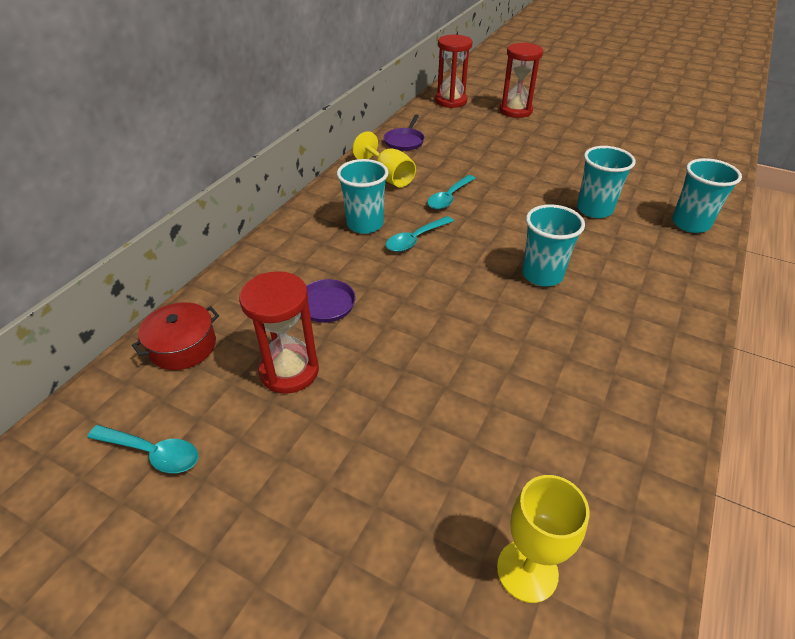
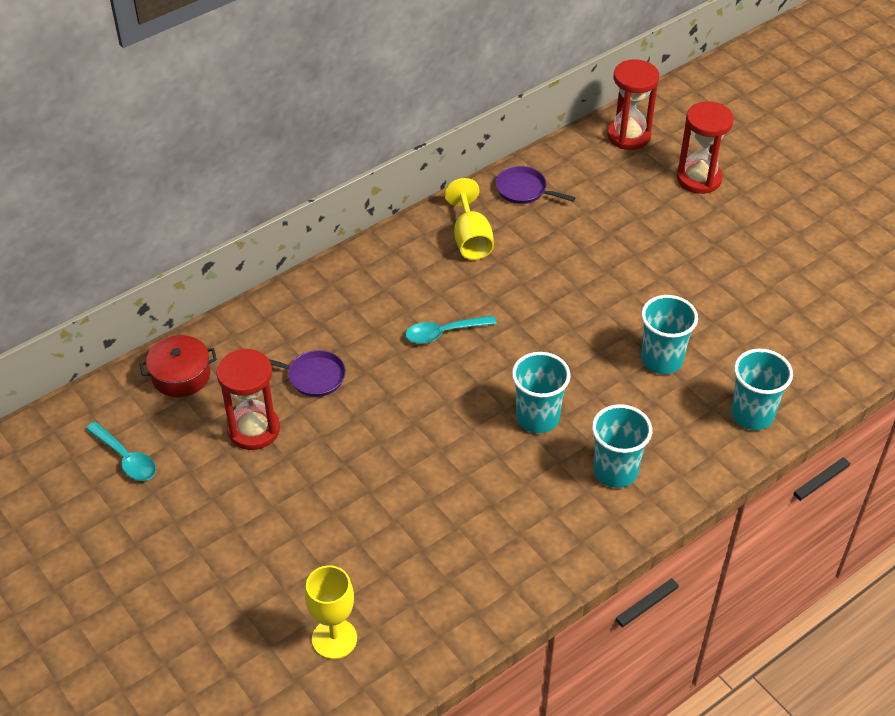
camera: 25 degrees right, 5 degrees up
(365, 224) = (406, 297): turquoise cup -> turquoise cup (615, 471)
(404, 141) = (523, 190): purple pan -> purple pan turned 75 degrees clockwise
(449, 198) = (515, 291): turquoise spoon -> none

